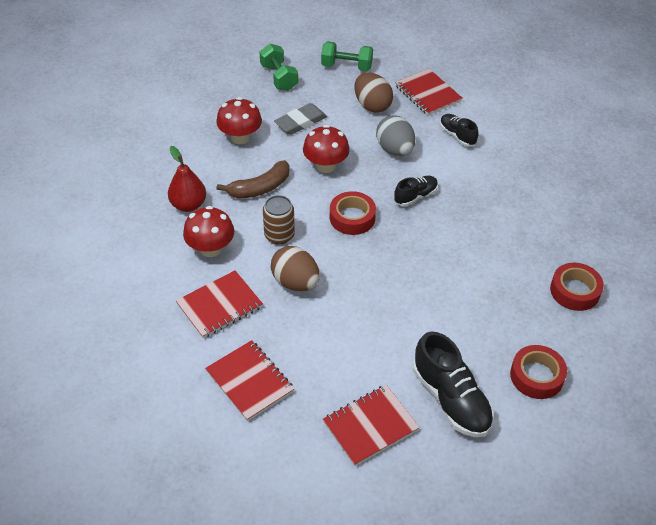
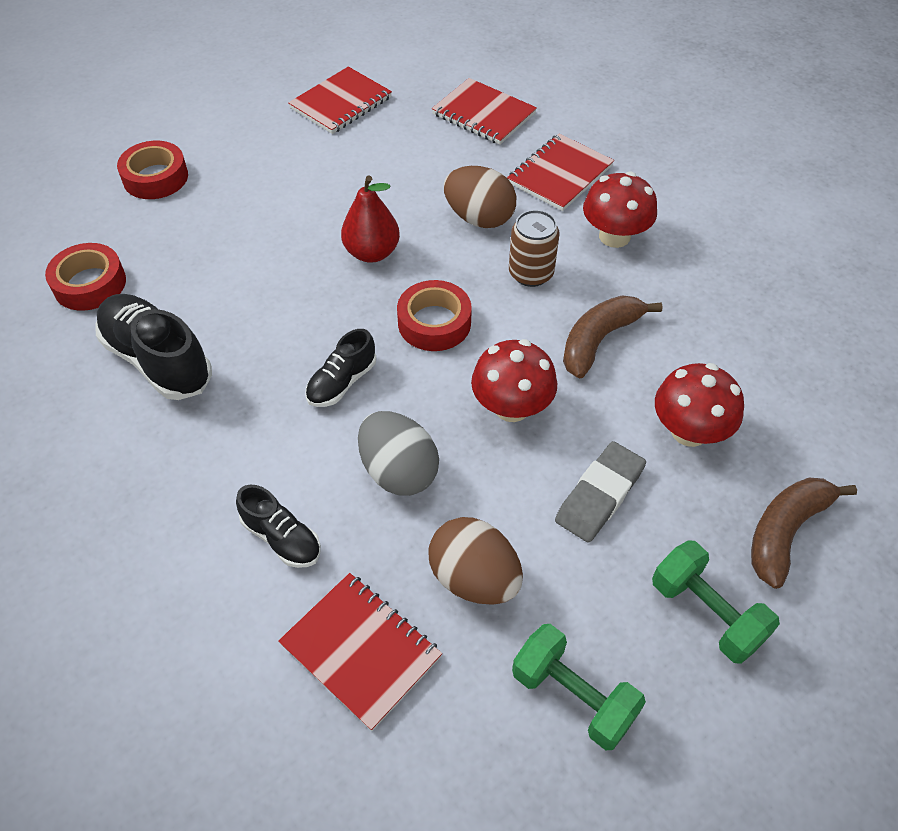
camera: 165 degrees right, 5 degrees up
(188, 205) = (688, 289): red pear -> red pear (372, 252)
(225, 94) = (785, 531): none -> brown banana
(346, 66) = (573, 696): green dumbbell -> green dumbbell turned 45 degrees clockwise
(451, 399) = (257, 139): black shoe -> black shoe (158, 360)

